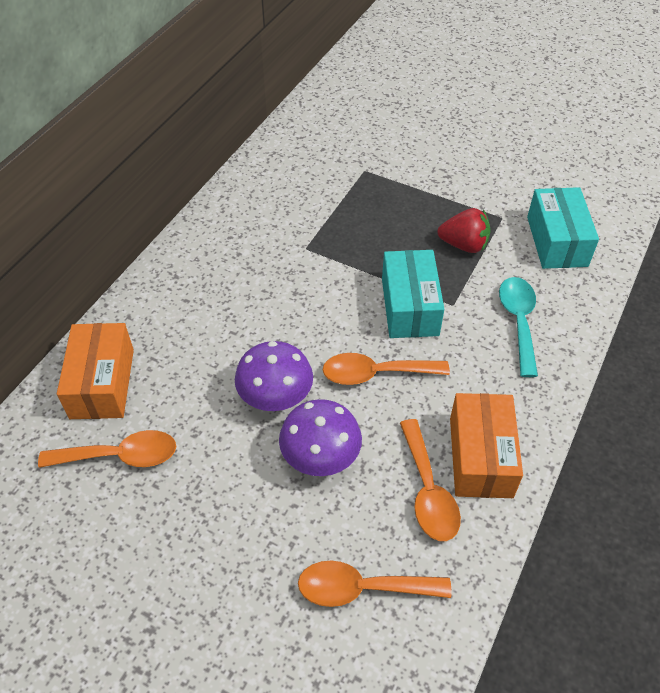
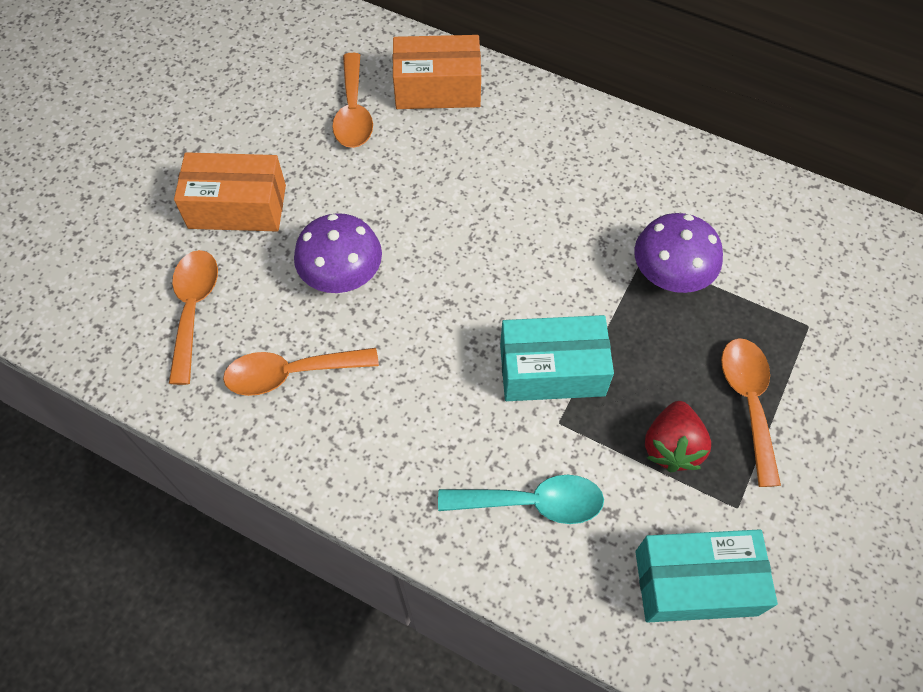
camera: 90 degrees right, 10 degrees up
(275, 395) = (419, 232): purple mushroom -> purple mushroom (670, 273)
(375, 373) = (447, 328): orange spoon -> orange spoon (748, 402)
(480, 457) = (328, 431): orange box -> orange box (237, 207)

